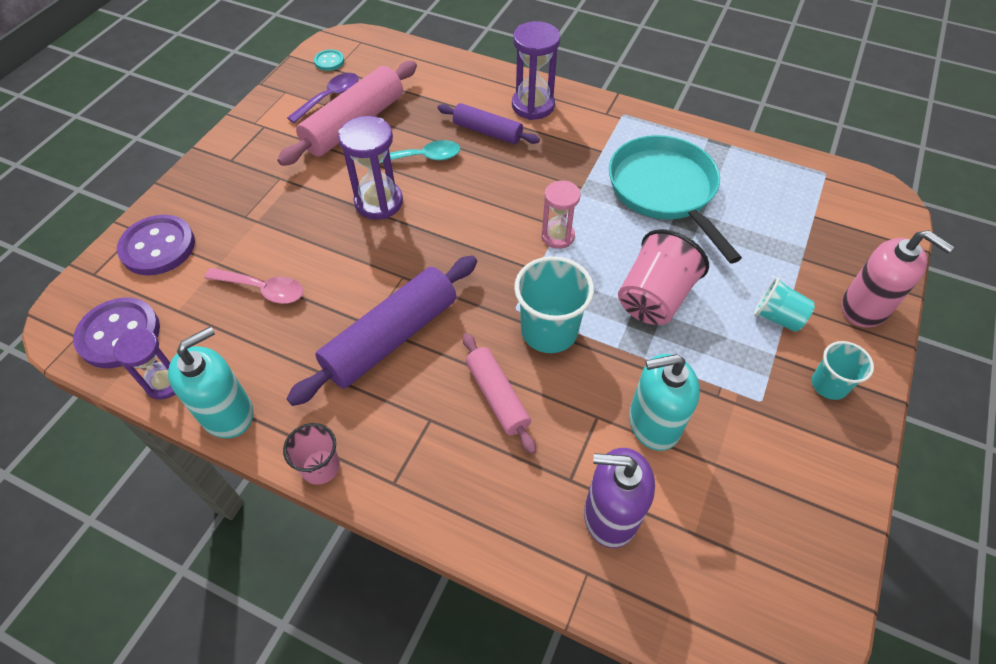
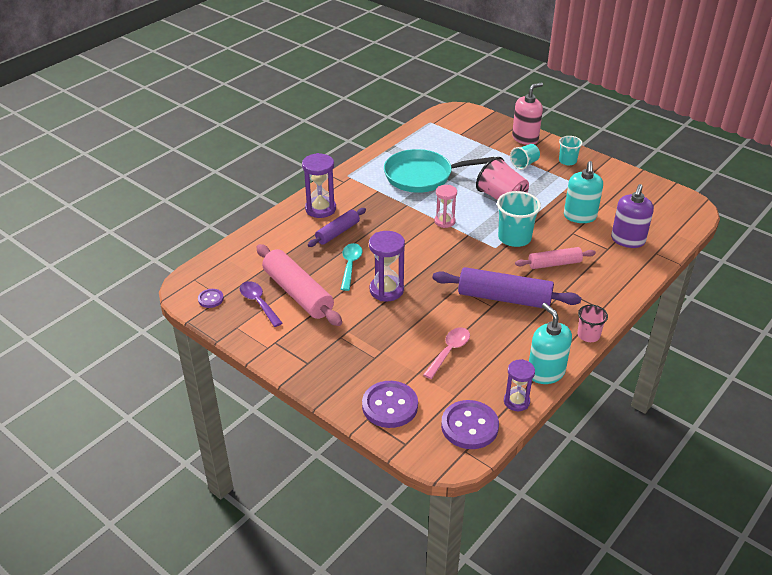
camera: 75 degrees left, 15 degrees down
(329, 61) = (211, 299): turquoise button -> purple button
(391, 337) = (504, 298): purple rolling pin -> purple rolling pin turned 45 degrees counterclockwise

